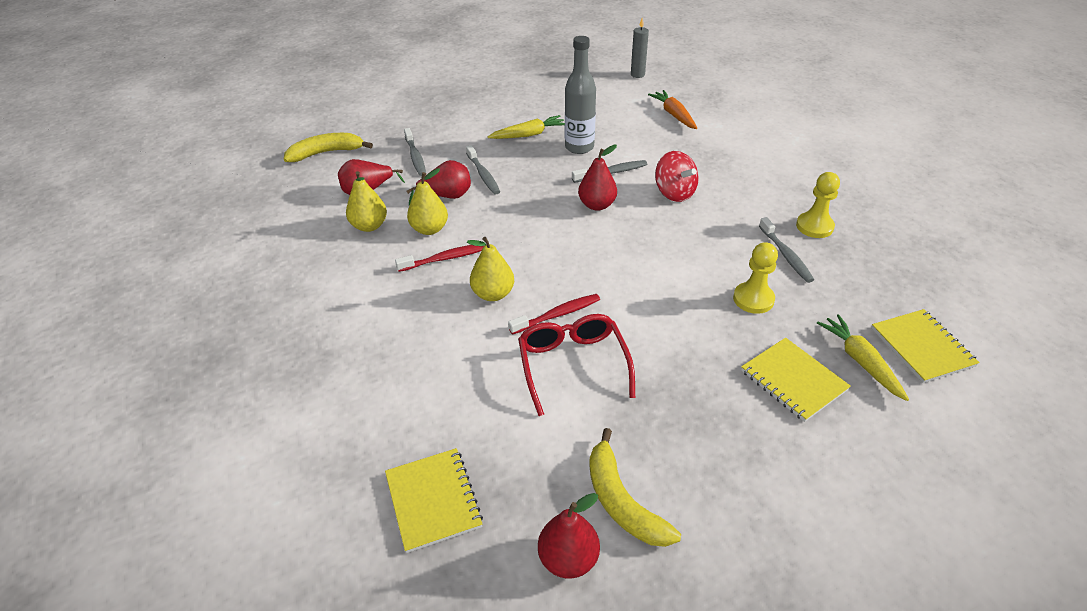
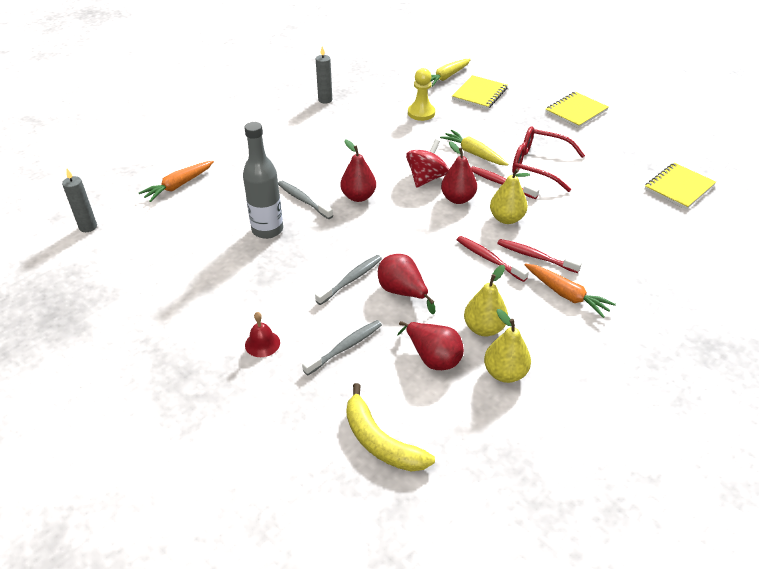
camera: 115 degrees left, 0 degrees up
(358, 290) = (566, 295): none -> orange carrot
(422, 291) = (535, 256): none -> red toothbrush
(429, 229) = (458, 284): yellow pear -> yellow pear (505, 373)
(451, 125) = (262, 343): none -> red bell
(528, 135) = (257, 272): yellow carrot -> yellow carrot (473, 153)
(568, 559) = (656, 138): red pear -> red pear (458, 199)
(573, 366) = (539, 165): red glasses -> red glasses turned 60 degrees clockwise
(622, 502) = (610, 130): yellow banana -> none
(674, 193) = (317, 162): red spinning top -> red spinning top (426, 178)
(786, 255) = (366, 107): grey toothbrush -> none
(814, 226) = (325, 100): yellow pawn -> grey candle
(922, 347) = (419, 62): yellow notebook -> yellow notebook (576, 111)

